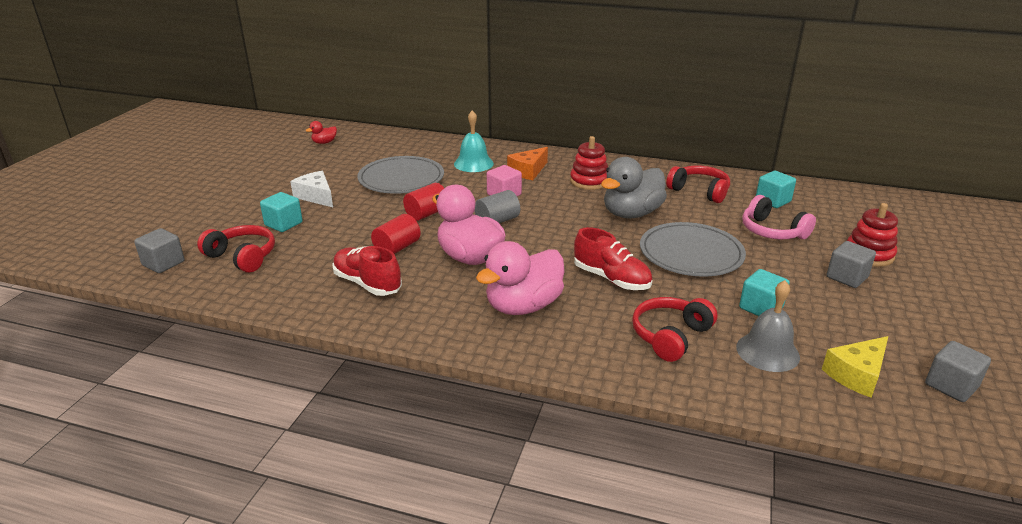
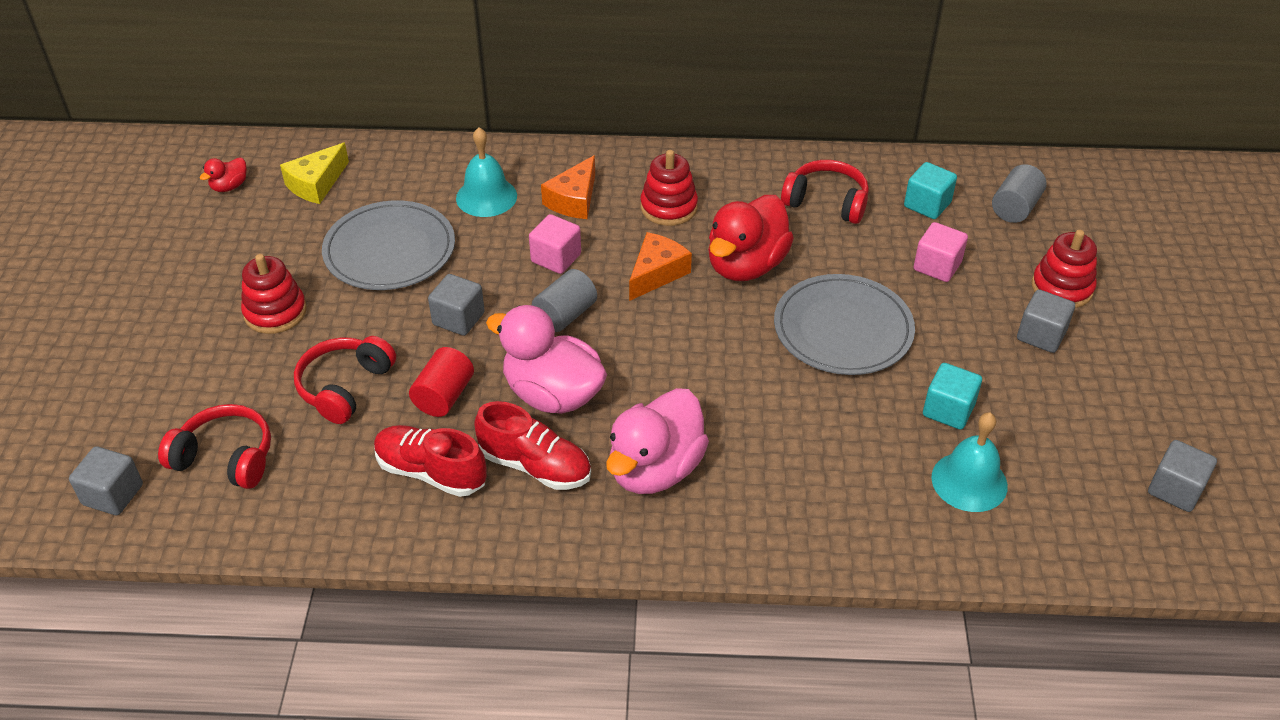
camera: 15 degrees left, 15 degrees up
(283, 224) = (254, 380): turquoise cube -> none
(316, 196) = (275, 312): white cheese -> red stacking toy
(427, 214) = (458, 319): red cylinder -> grey cube
(568, 210) = (656, 273): none -> orange cheese
(611, 279) = (753, 397): red shoe -> red shoe (535, 466)
(631, 214) = (746, 265): grey duck -> red duck
(670, 336) = (851, 481): red headphones -> red headphones (345, 387)
(767, 351) = (969, 481): grey bell -> turquoise bell
(772, 231) = (937, 266): pink headphones -> pink cube
(839, 210) = (1015, 208): none -> grey cylinder
(857, 374) = (1073, 495): yellow cheese -> yellow cheese (316, 184)

